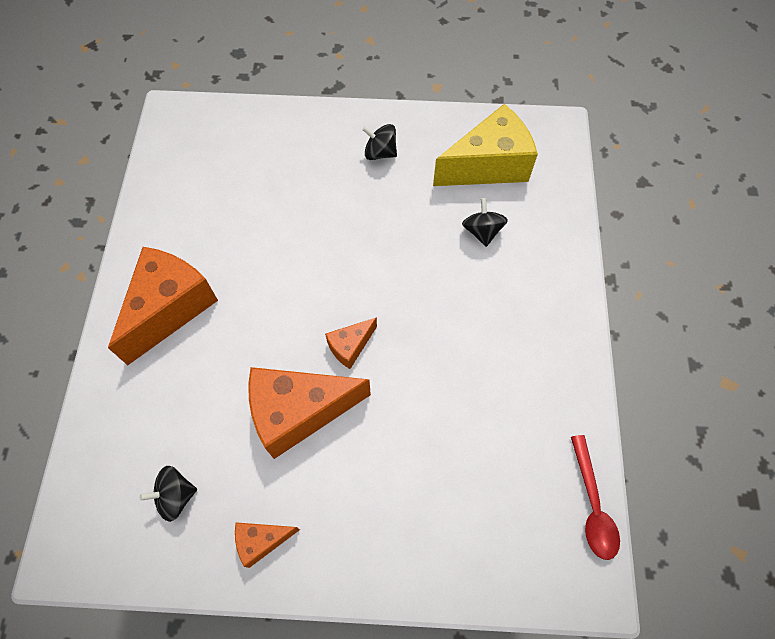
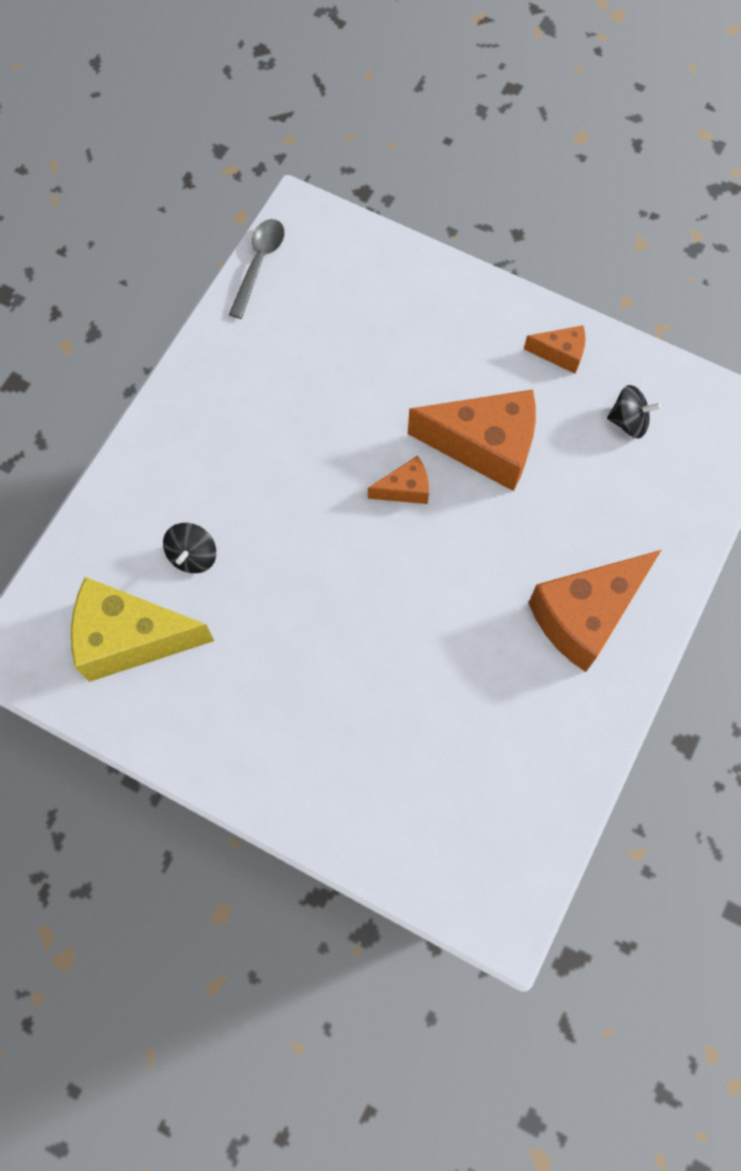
camera: 155 degrees left, 5 degrees up
(380, 153) = (252, 719): black spinning top -> none
(592, 505) = (259, 264): red spoon -> grey spoon

